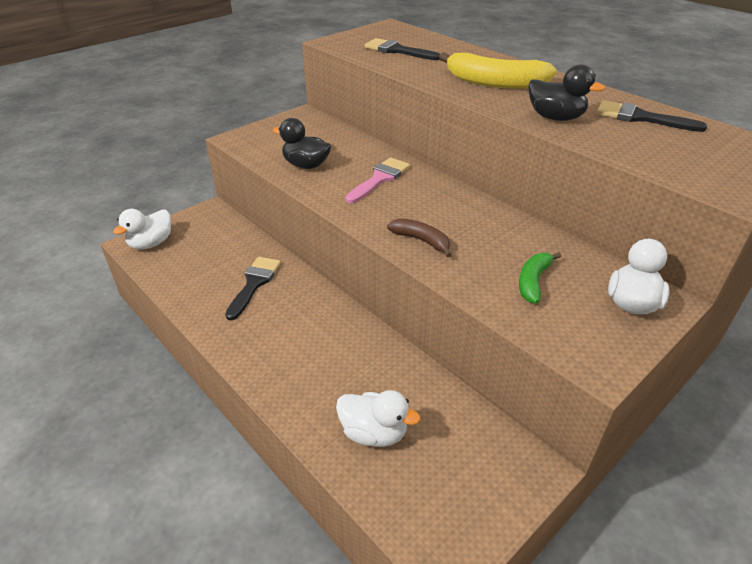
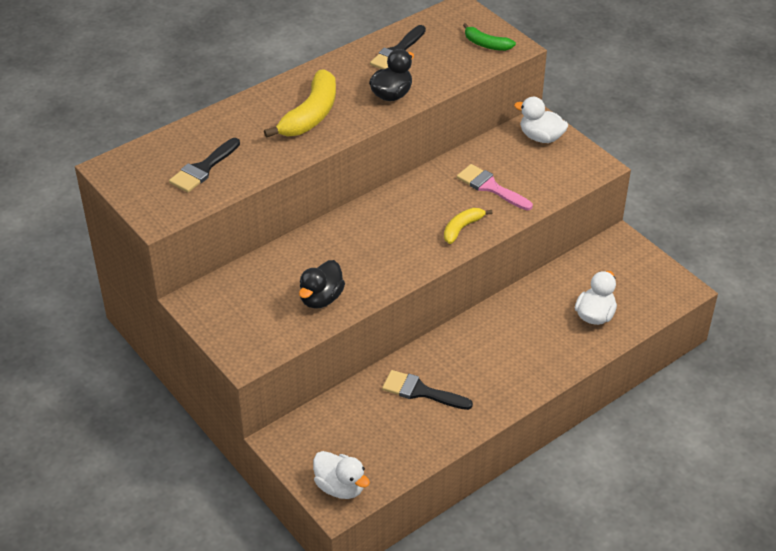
camera: 85 degrees left, 5 degrees up
(380, 179) = (357, 246): pink brush -> pink brush (490, 187)
(421, 241) = (462, 228): brown banana -> yellow banana
(533, 281) = (517, 177): green banana -> green banana (486, 44)

